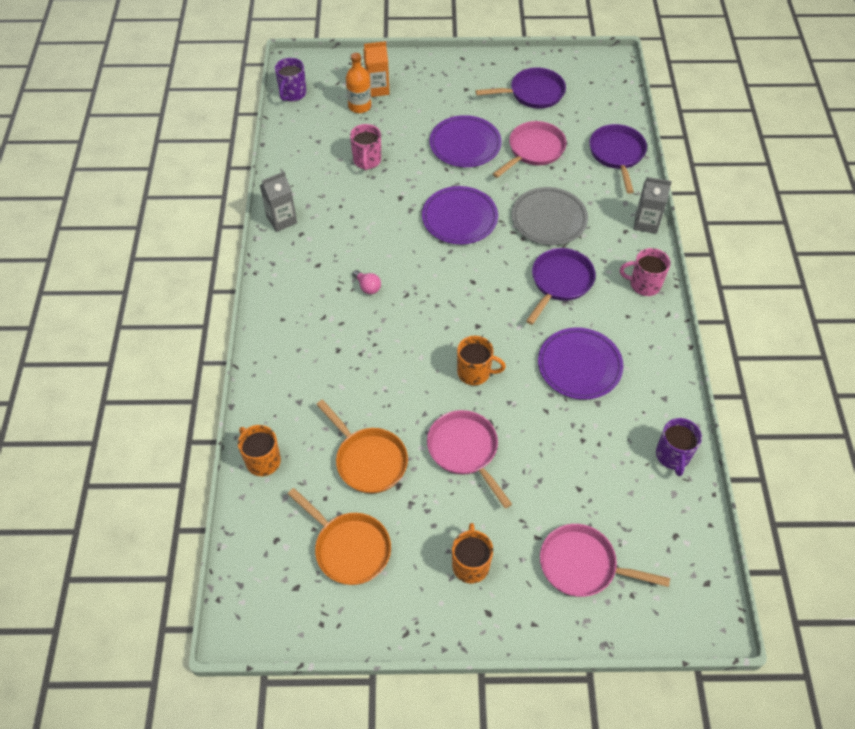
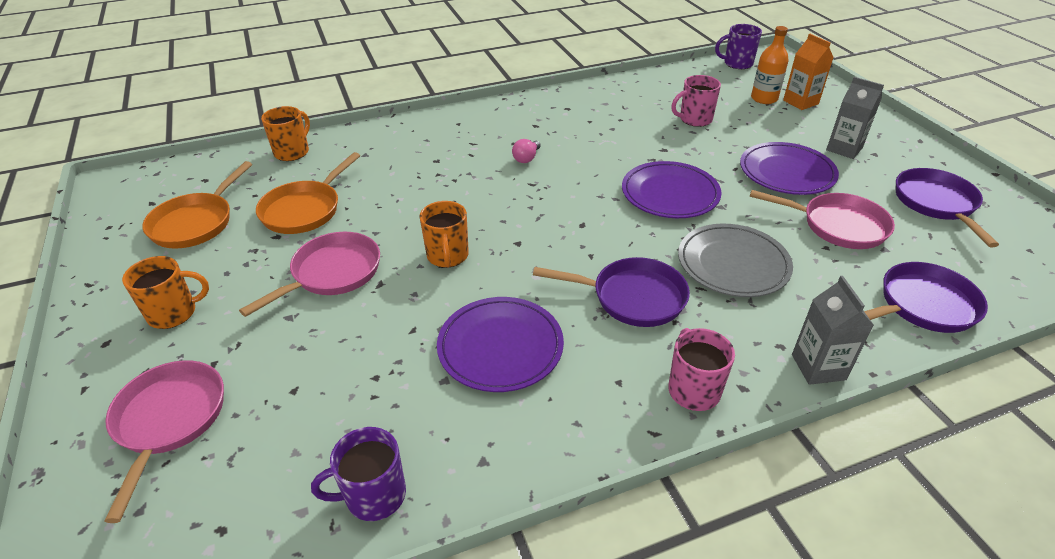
camera: 70 degrees right, 15 degrees down
(281, 220) = (576, 95): grey carton -> grey carton (844, 149)
(533, 93) = (936, 204): purple pan -> purple pan turned 150 degrees counterclockwise

